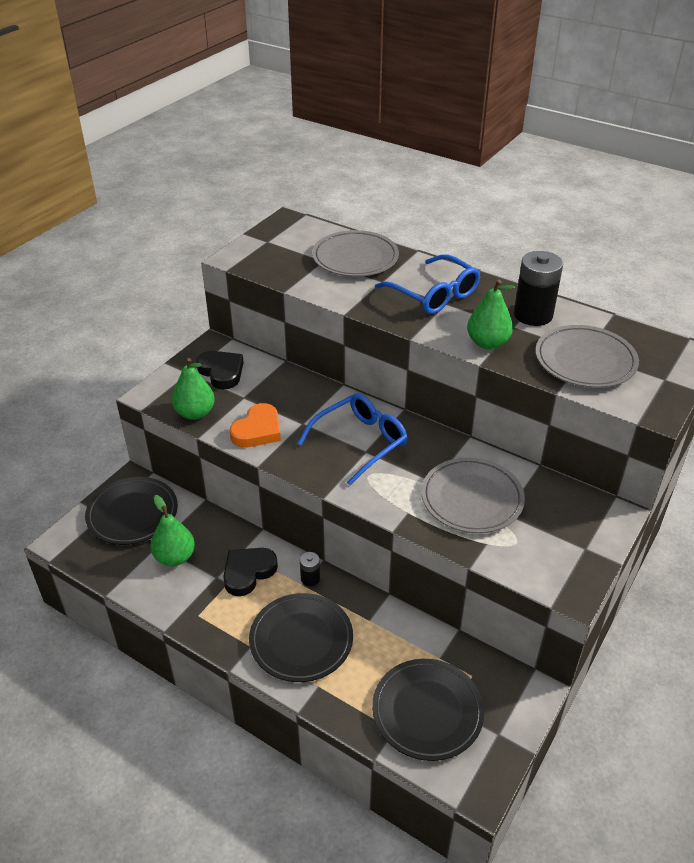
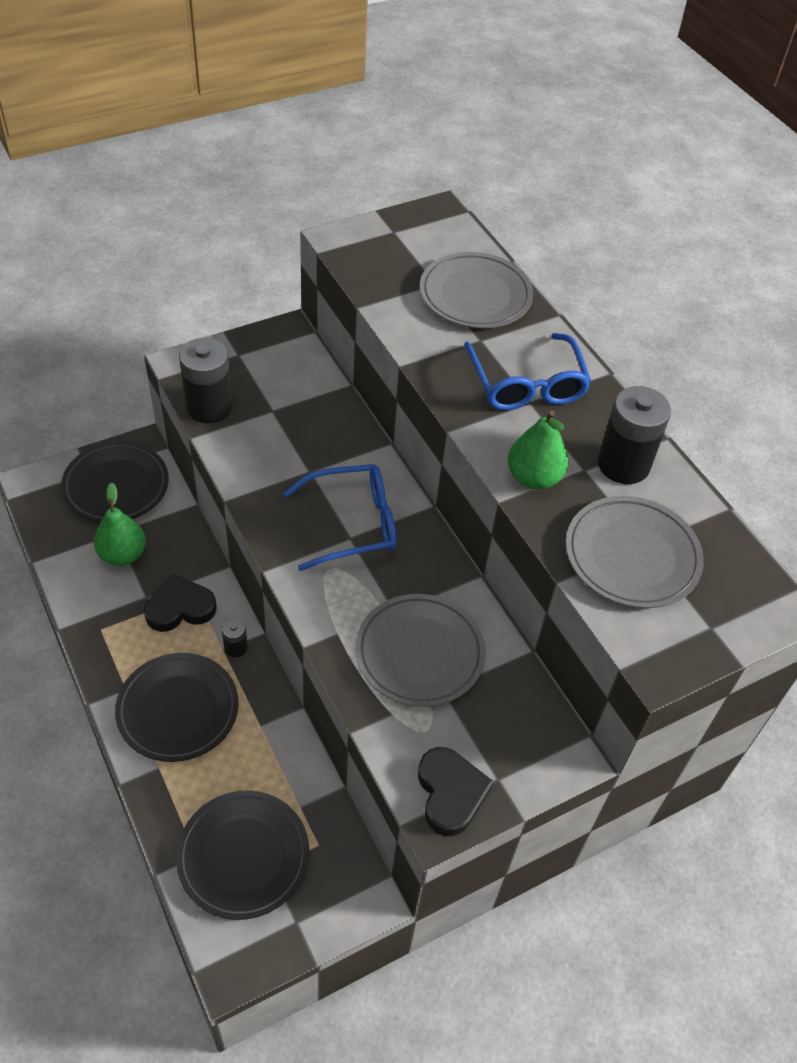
camera: 25 degrees right, 10 degrees up
(195, 413) = (209, 407): green pear -> black battery
(221, 372) = (272, 369): black heart -> black heart (450, 793)
(258, 430) = (256, 458): orange heart -> none

